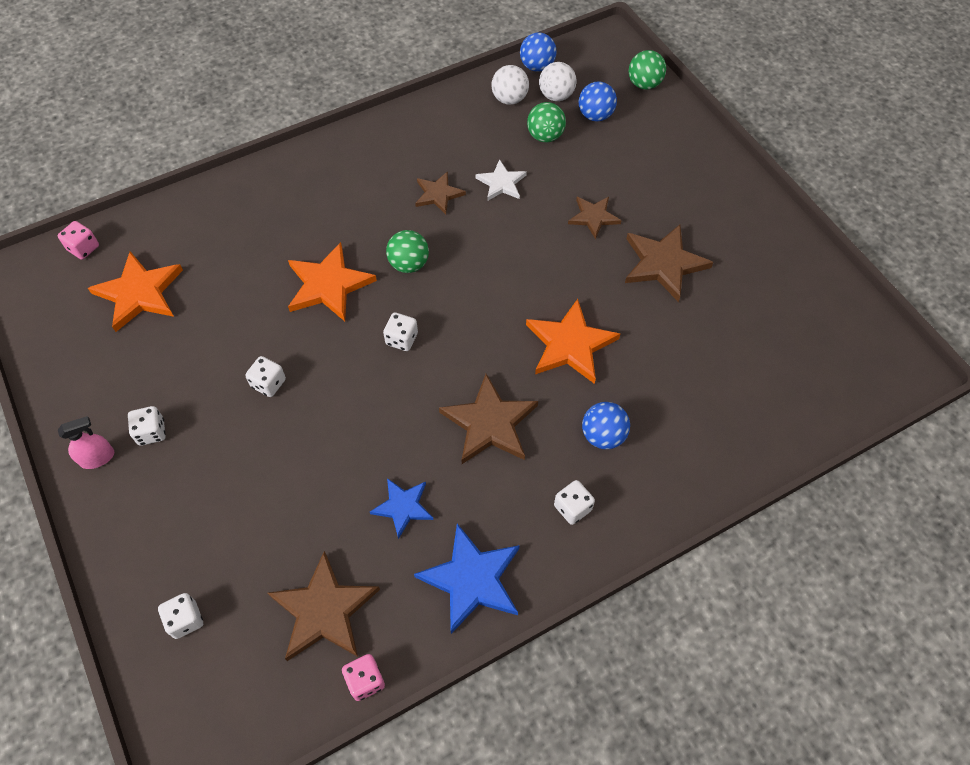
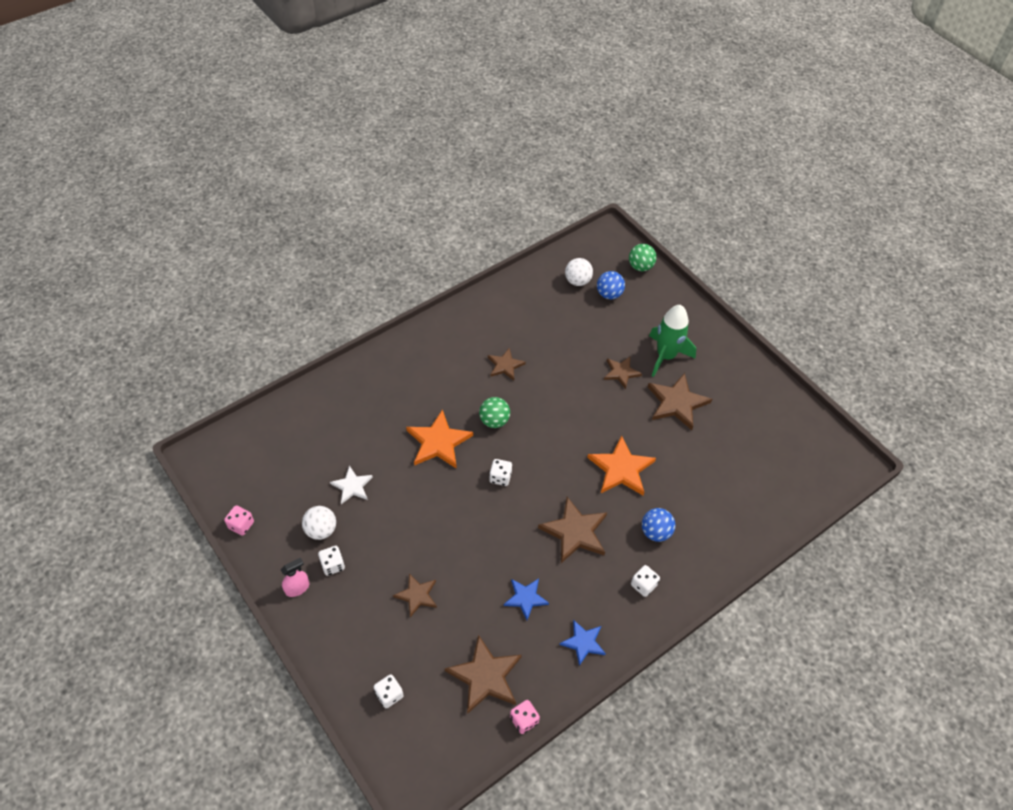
camera: 10 degrees left, 5 degrees down
(83, 248) = (247, 432): pink dice -> pink dice (241, 525)
(139, 293) = (298, 462): orange star -> none
(254, 486) = (417, 595): none -> brown star
(268, 383) = (410, 520): white dice -> none
(471, 579) = (583, 642): blue star -> blue star, size x0.61
(501, 183) = (550, 352): white star -> white star (352, 486)
(509, 99) = (543, 286): white ball -> white ball (321, 530)
(537, 66) = (559, 259): blue ball -> none
(545, 136) = (575, 313): green ball -> none
(659, 201) = (666, 356): none -> green rocket

